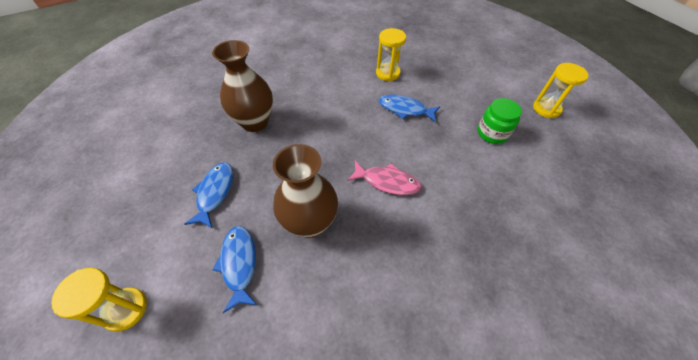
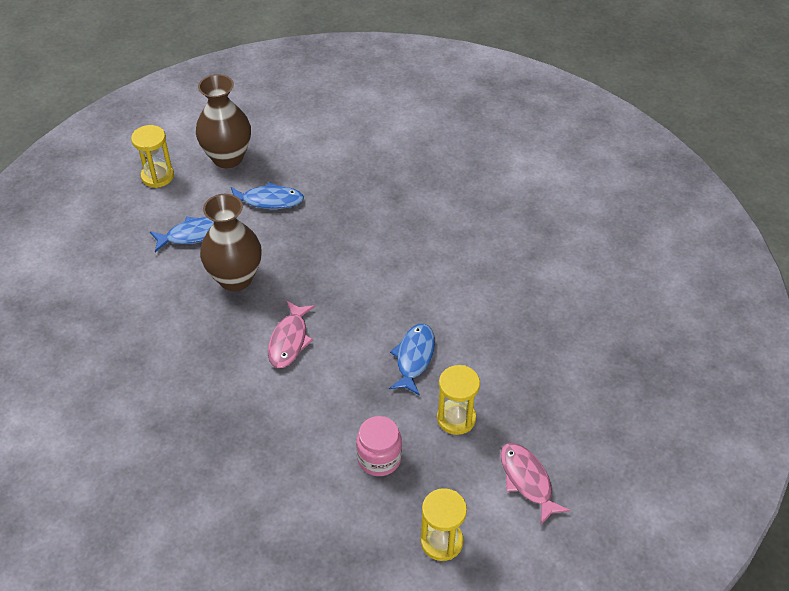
camera: 85 degrees right, 5 degrees down
(255, 122) = (370, 211): brown vase -> brown vase (228, 158)
(387, 73) = (490, 336): yellow hourglass -> yellow hourglass (456, 418)
(492, 133) = (379, 458): green jar -> pink jar
(493, 70) = (527, 480): none -> pink fish

